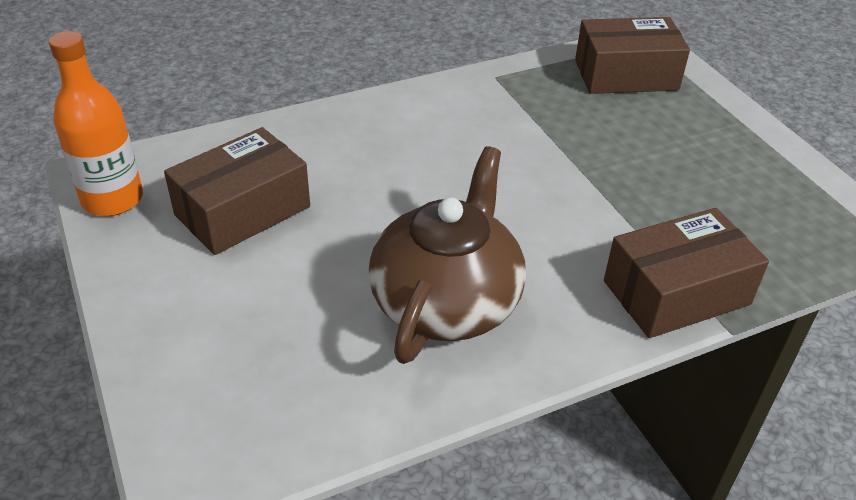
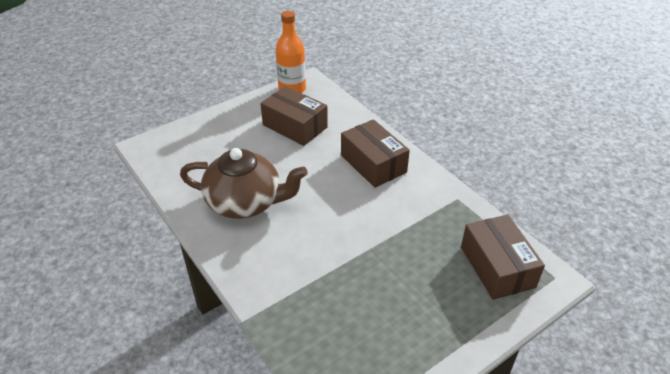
camera: 80 degrees right, 0 degrees up
(676, 293) = (268, 296): brown box -> brown box (373, 163)

